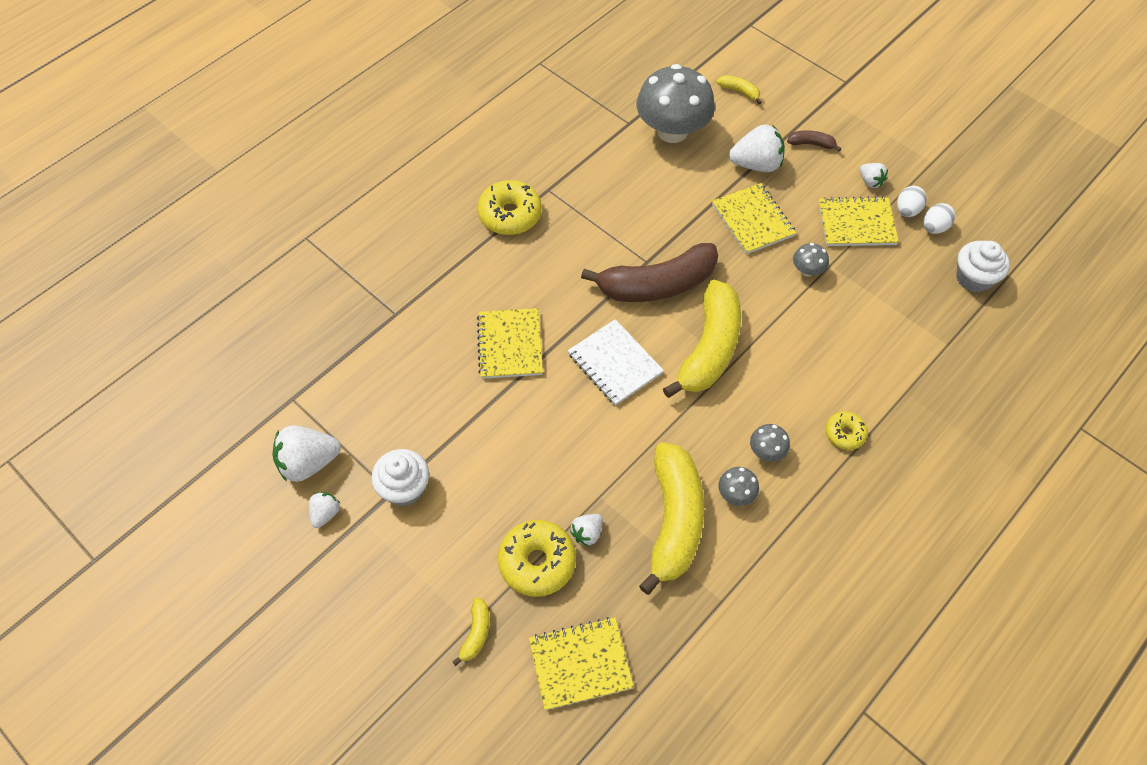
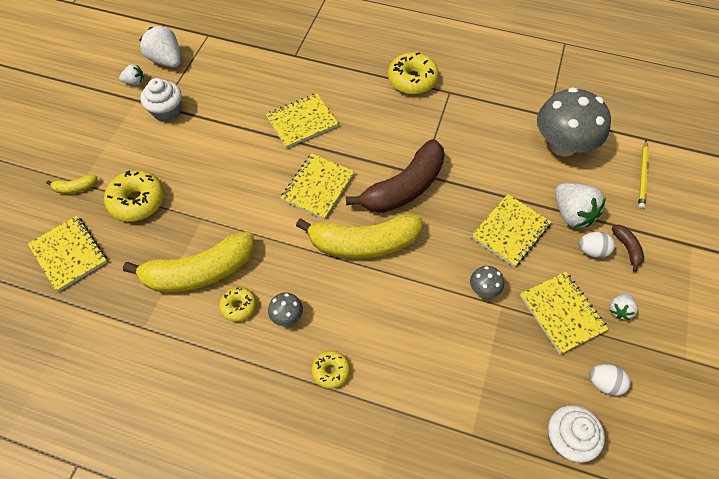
camera: 65 degrees right, 0 degrees up
(587, 533) = (169, 222): white strawberry -> none
(615, 363) = (318, 187): white notebook -> yellow notebook
(656, 285) = (404, 188): brown banana -> brown banana turned 90 degrees counterclockwise
(736, 494) = (238, 306): grey mushroom -> yellow donut
(739, 92) = (642, 176): yellow banana -> yellow pencil
(907, 210) = (607, 352): white egg -> white egg (592, 251)

